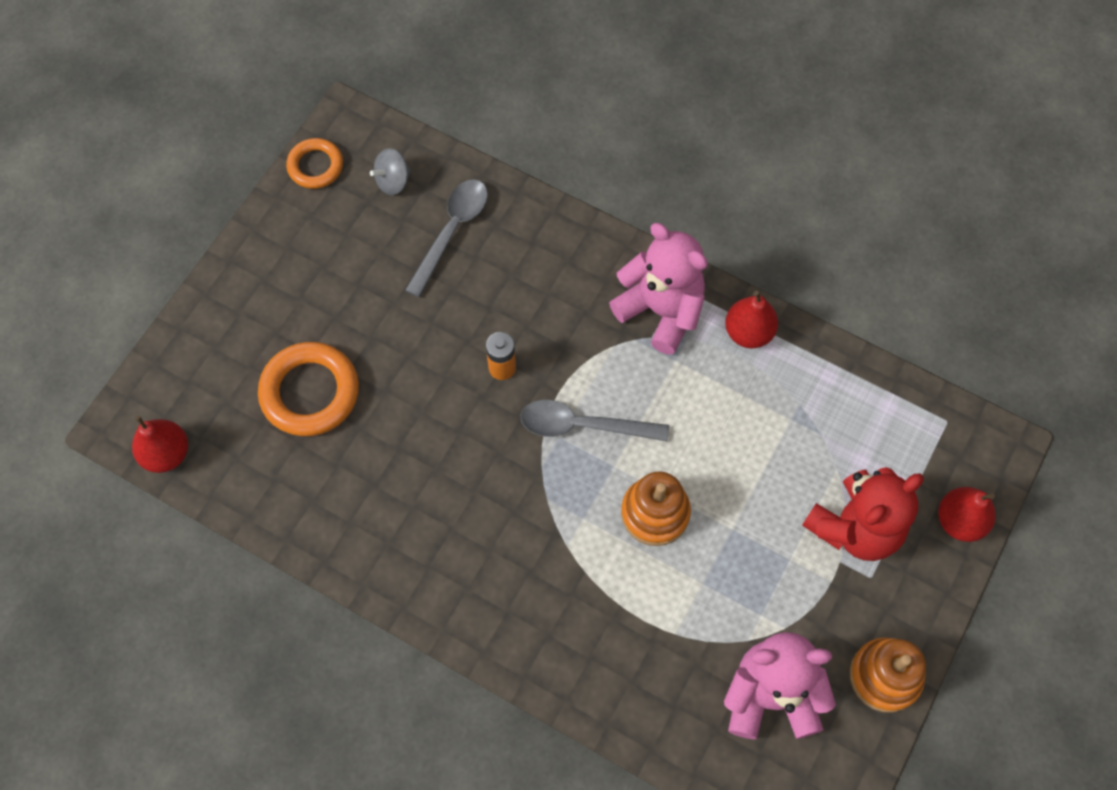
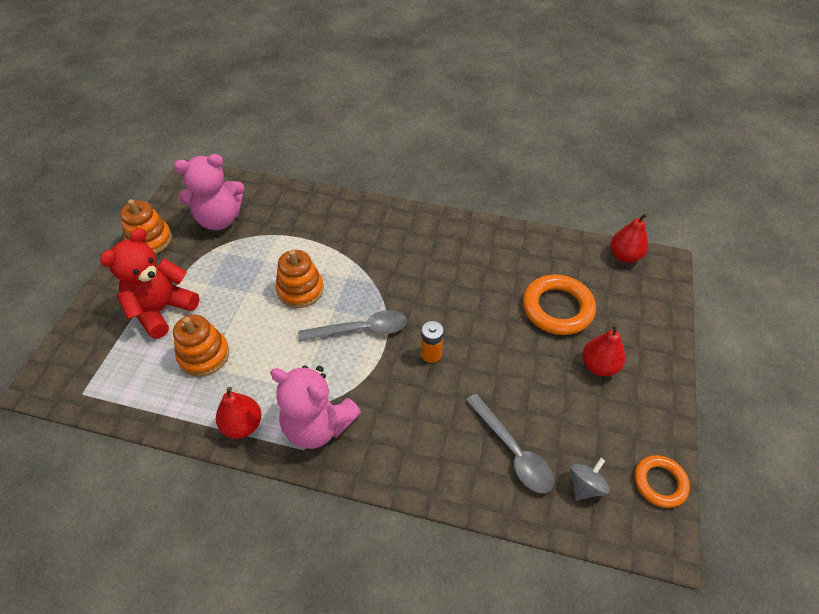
camera: 165 degrees right, 15 degrees down
(452, 231) = (512, 451): grey spoon -> grey spoon turned 45 degrees counterclockwise
(794, 438) = (204, 355): none -> orange stacking toy
(959, 521) = (86, 329): red pear -> red pear (599, 366)

